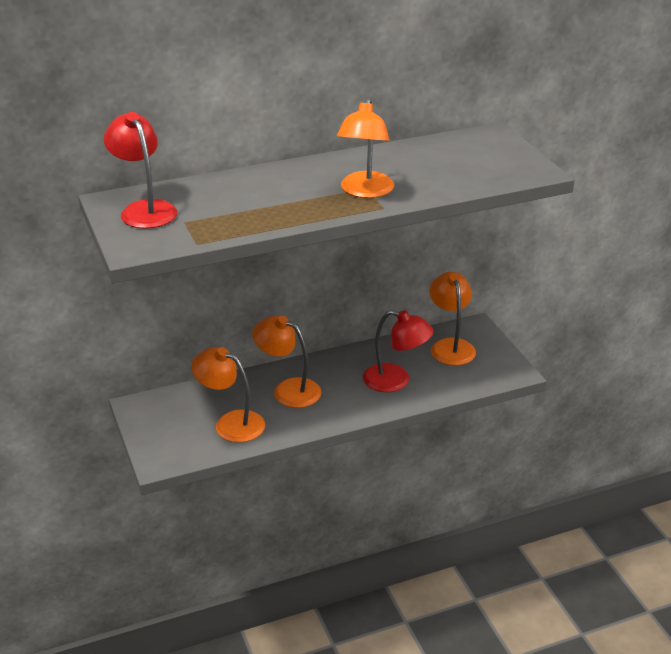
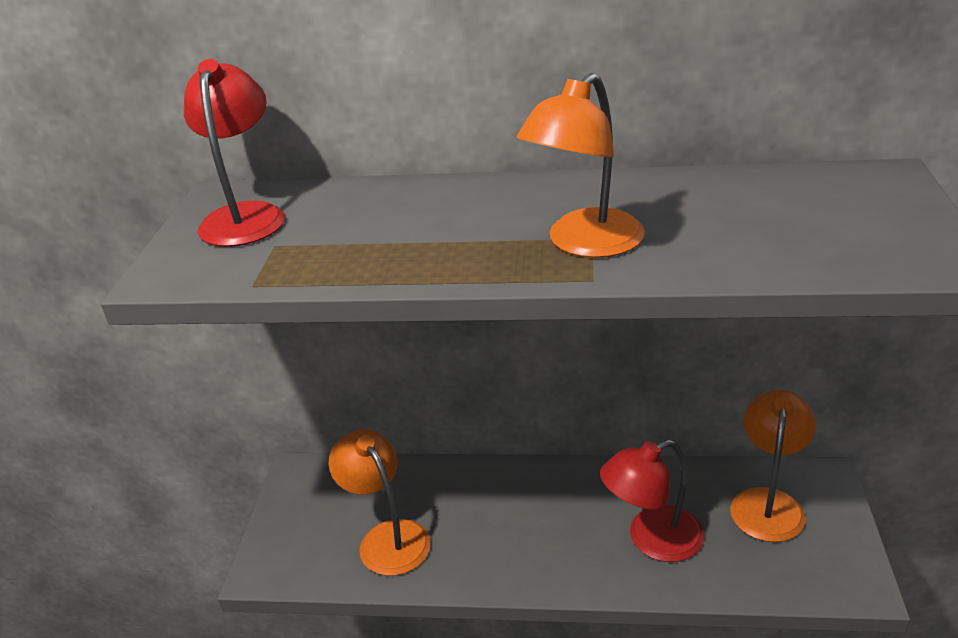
camera: 30 degrees right, 0 degrees up
(288, 390) = (492, 507): orange lamp -> none
(396, 381) = (652, 540): red lamp -> red lamp turned 105 degrees clockwise

